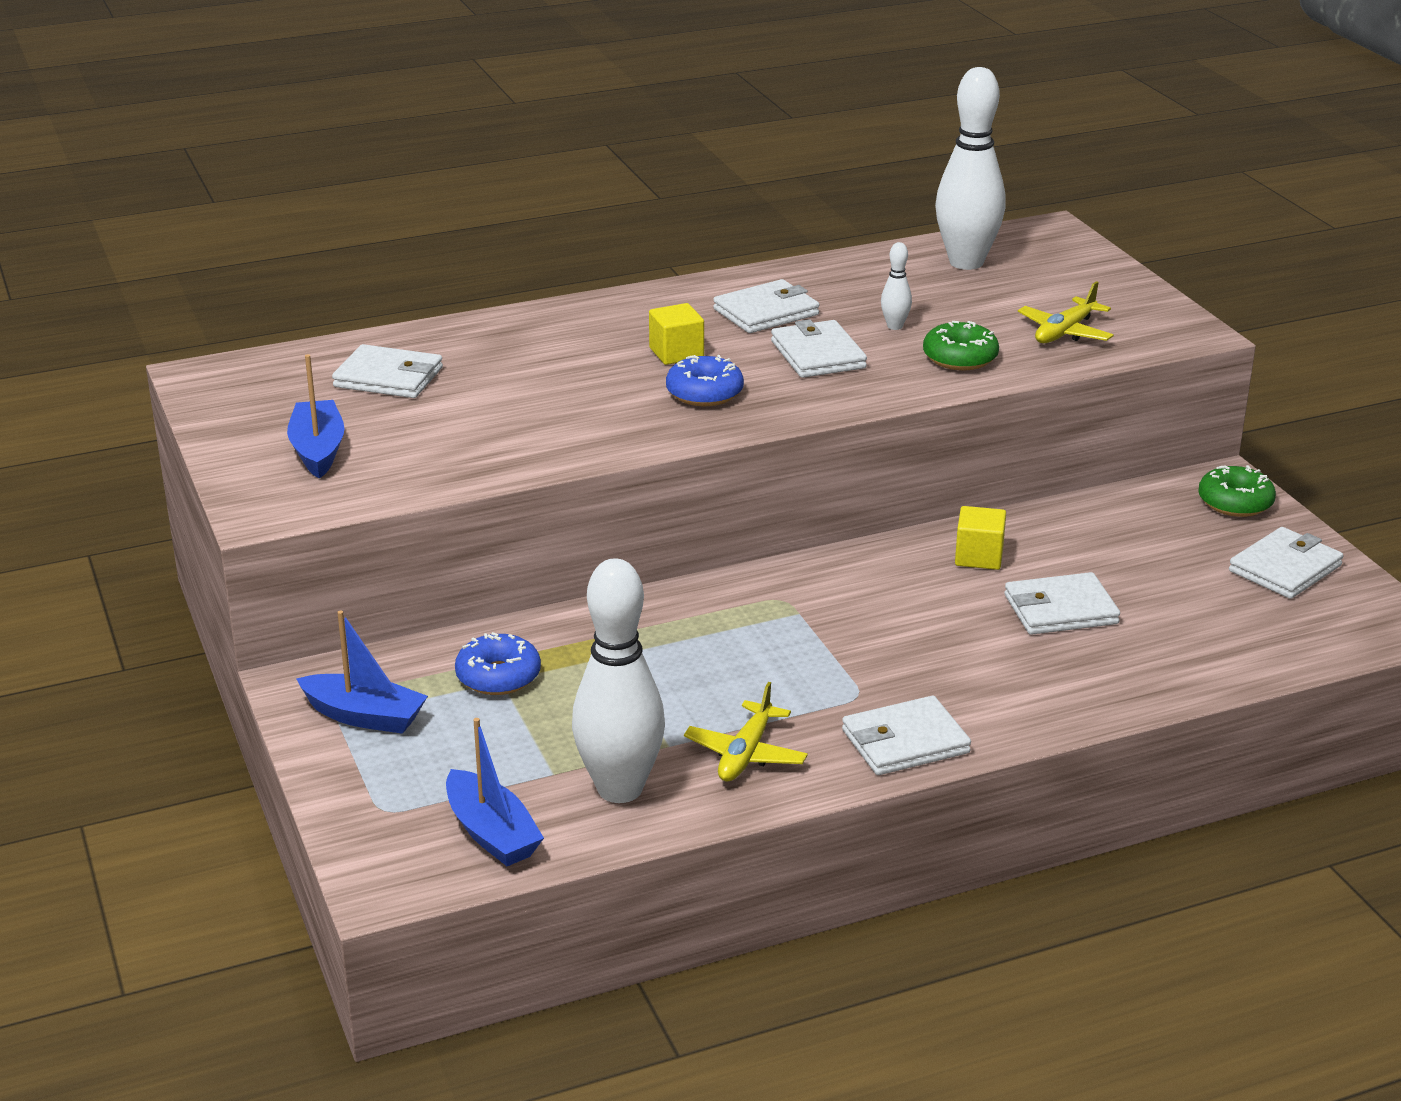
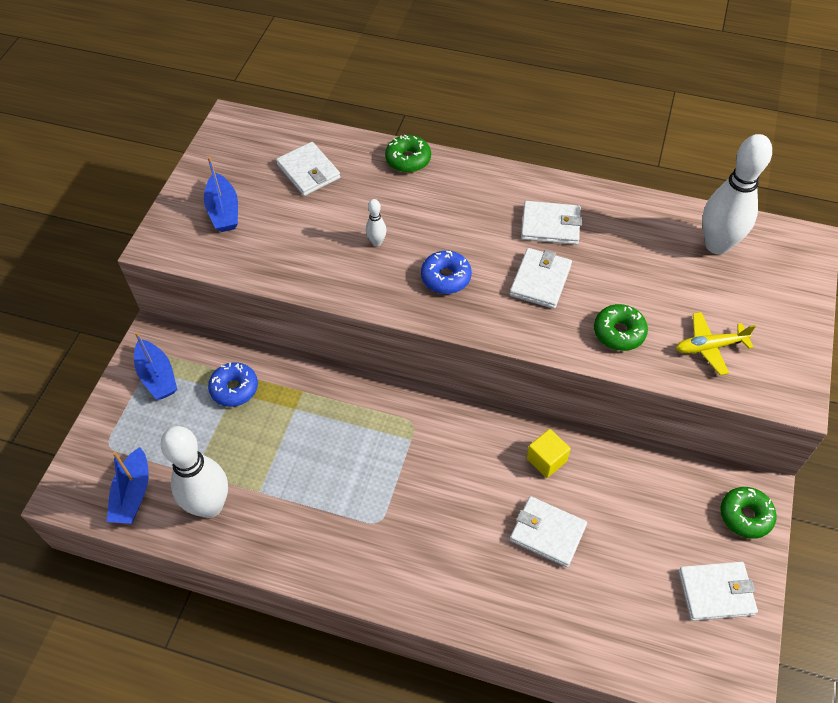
camera: 40 degrees right, 25 degrees up
(318, 450) = (223, 211): blue boat -> blue boat turned 135 degrees clockwise
(510, 323) = (408, 159): none -> green donut
(676, 353) = (466, 234): yellow cube -> none
(746, 754) = (285, 524): yellow plane -> none
(895, 326) = (610, 280): white bowling pin -> white bowling pin (377, 242)
(905, 741) = (366, 573): white wallet -> none

